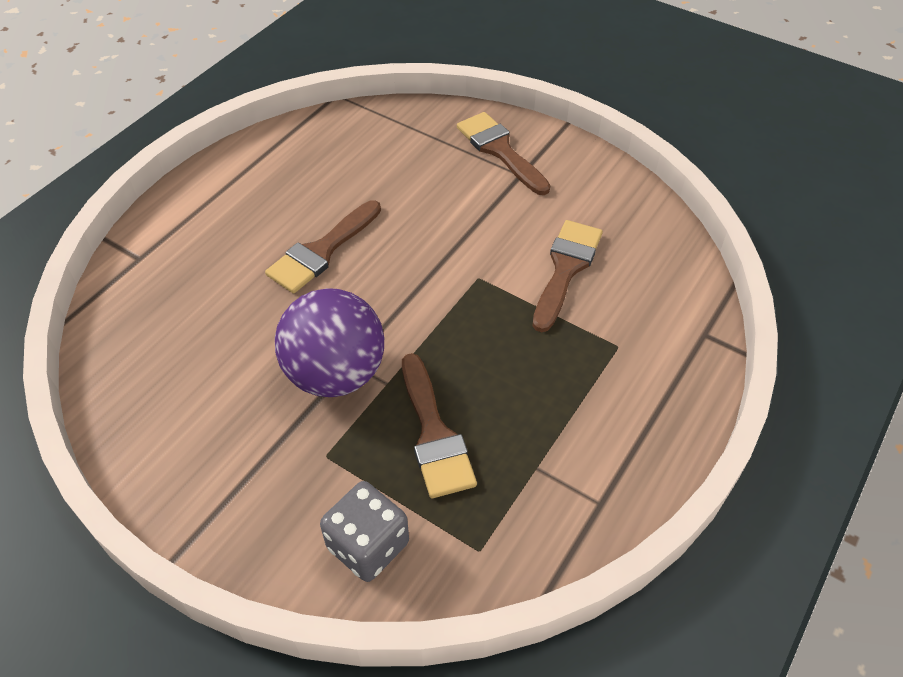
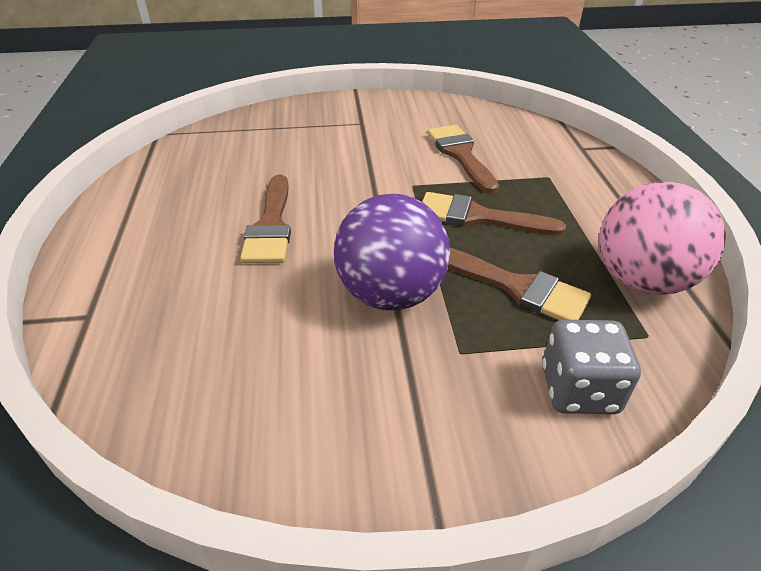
camera: 40 degrees left, 10 degrees down
(500, 150) = (330, 116): brown brush -> brown brush (478, 217)
(547, 504) = (641, 280): none -> pink ball

